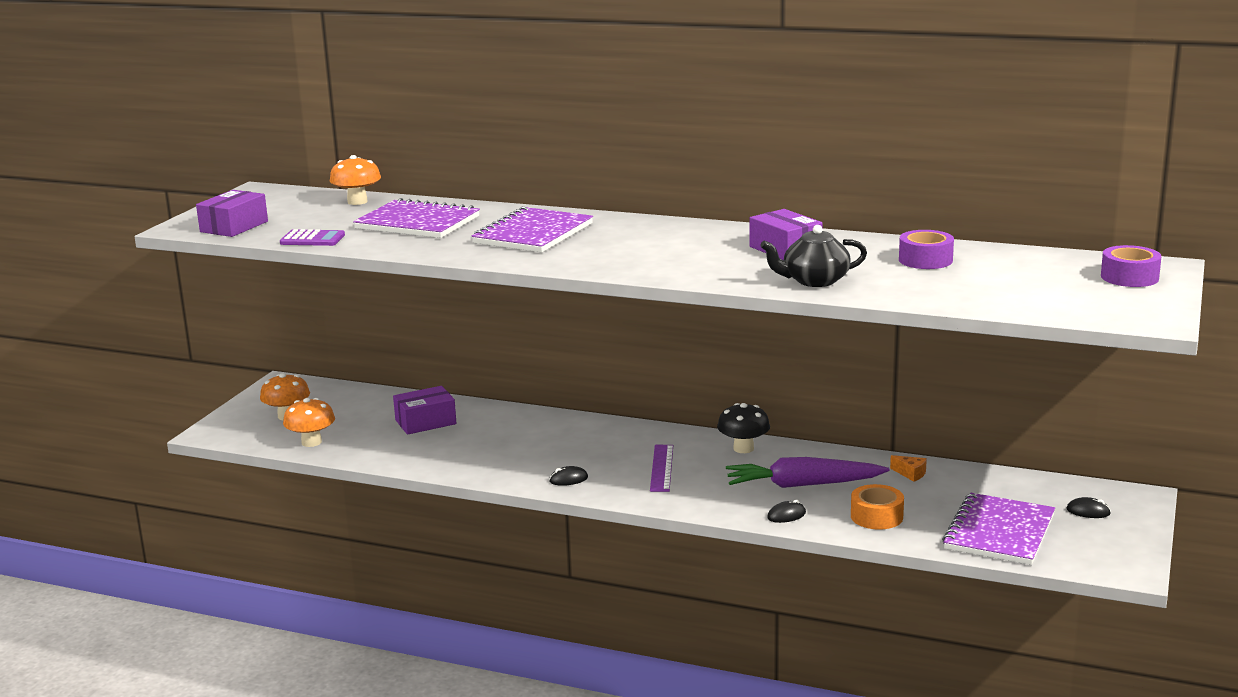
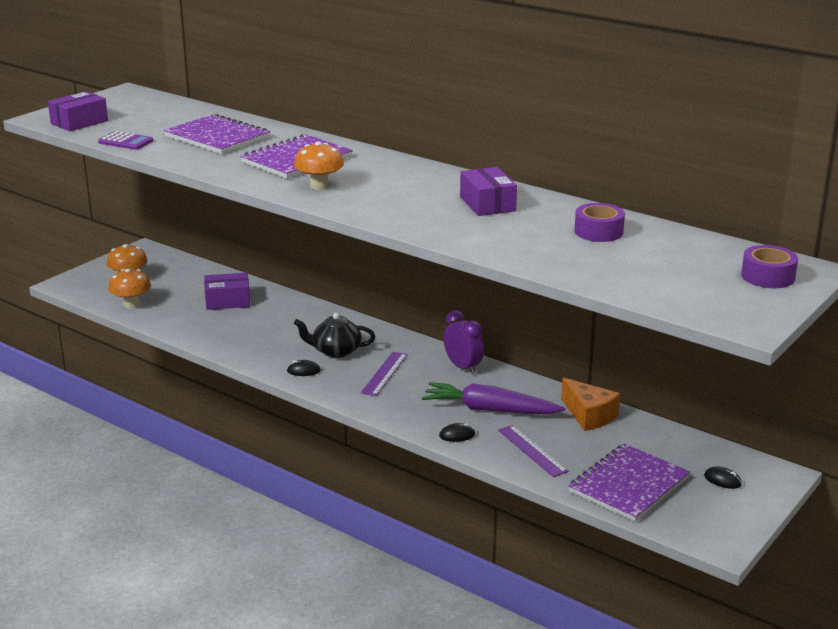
camera: 15 degrees right, 5 degrees up
(357, 202) = (190, 111): orange mushroom -> orange mushroom (319, 186)
(743, 448) = (463, 367): black mushroom -> purple clock
(814, 281) = (484, 238): black teapot -> black teapot (335, 351)
(876, 516) = (532, 450): orange tape -> purple ruler
(910, 474) = (589, 416): orange cheese -> orange cheese, size x1.97

